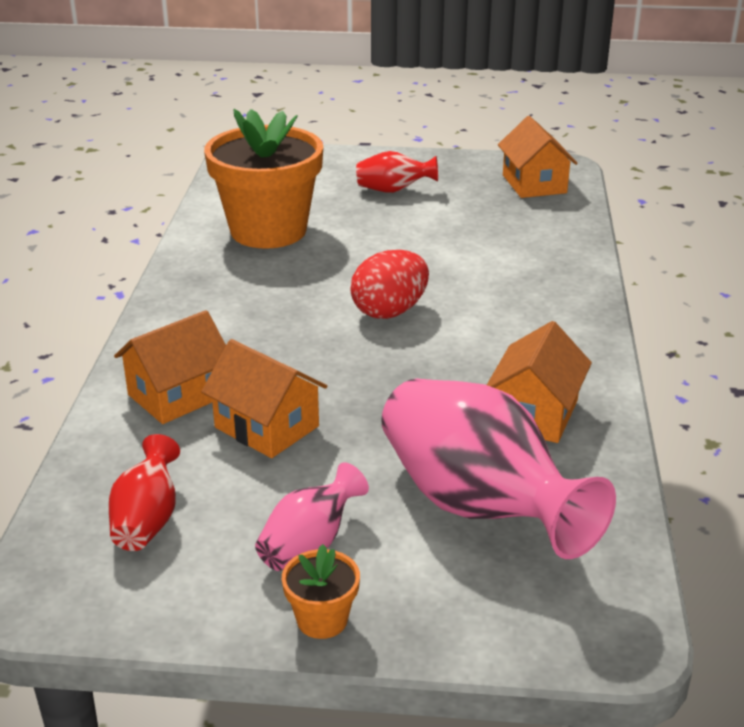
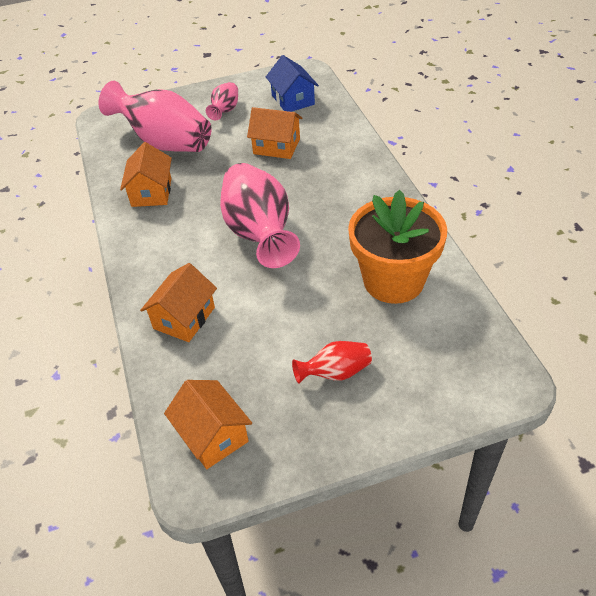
camera: 160 degrees right, 15 degrees up
(147, 520) = (293, 100): red vase -> blue house
(178, 395) = (331, 147): orange house -> orange house (184, 318)
(322, 619) = (206, 92): orange flower pot -> none
(389, 311) = (259, 233): red egg -> pink vase

